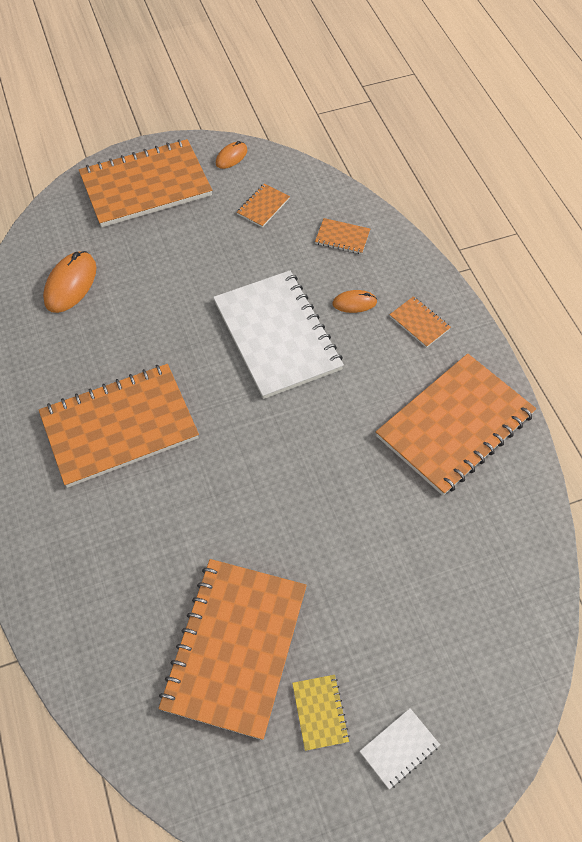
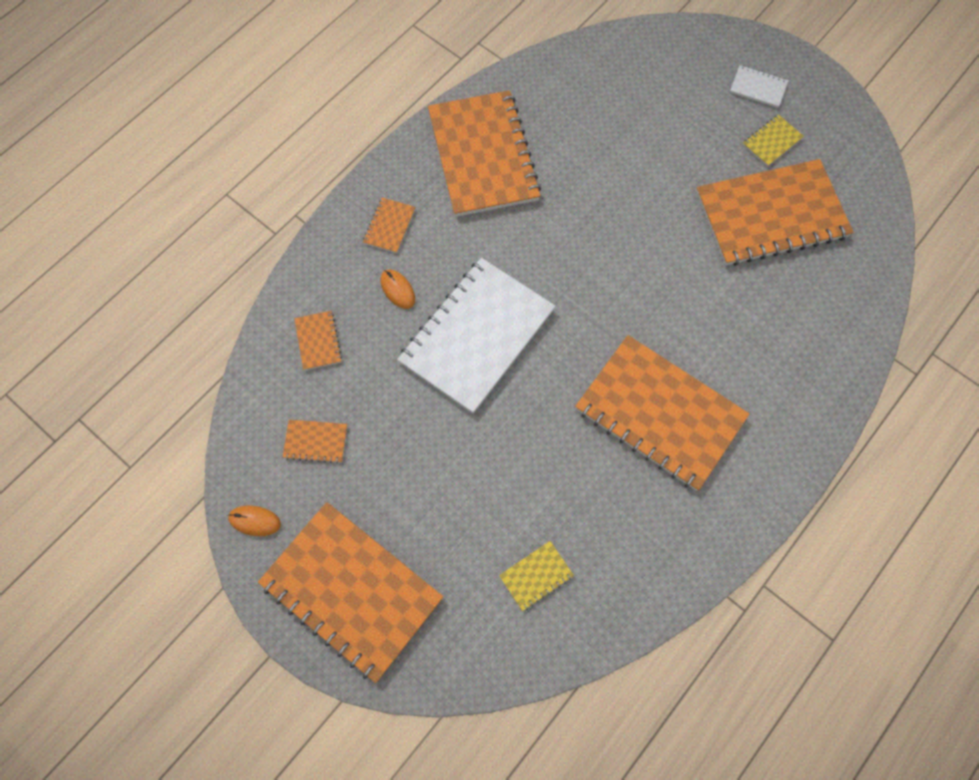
camera: 120 degrees left, 10 degrees up
(70, 284) = (536, 576): orange mouse -> yellow notebook
(455, 425) = (483, 156): orange notebook -> orange notebook turned 60 degrees clockwise

